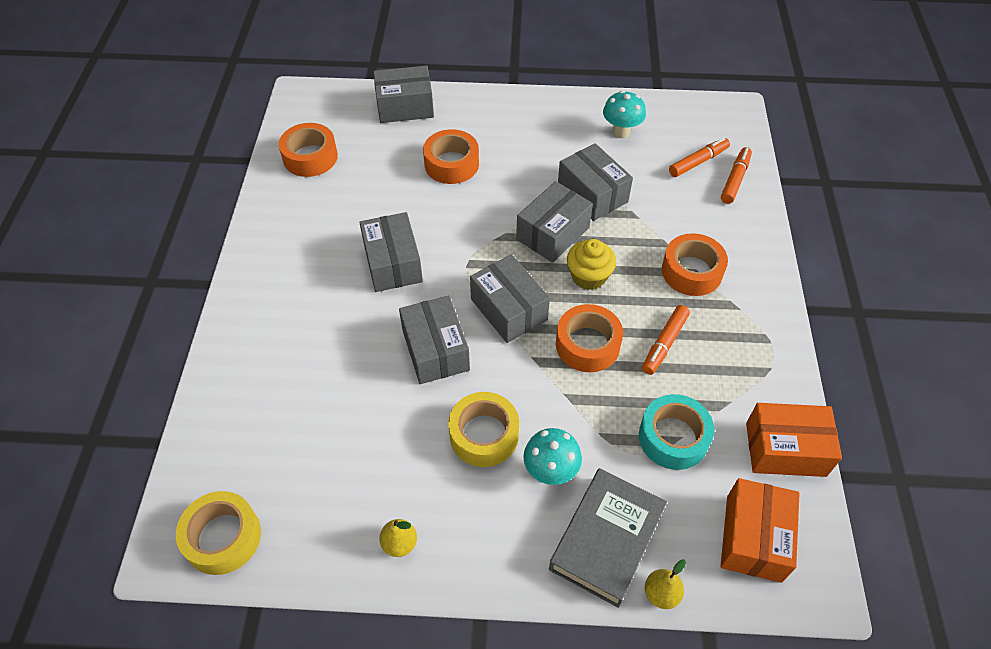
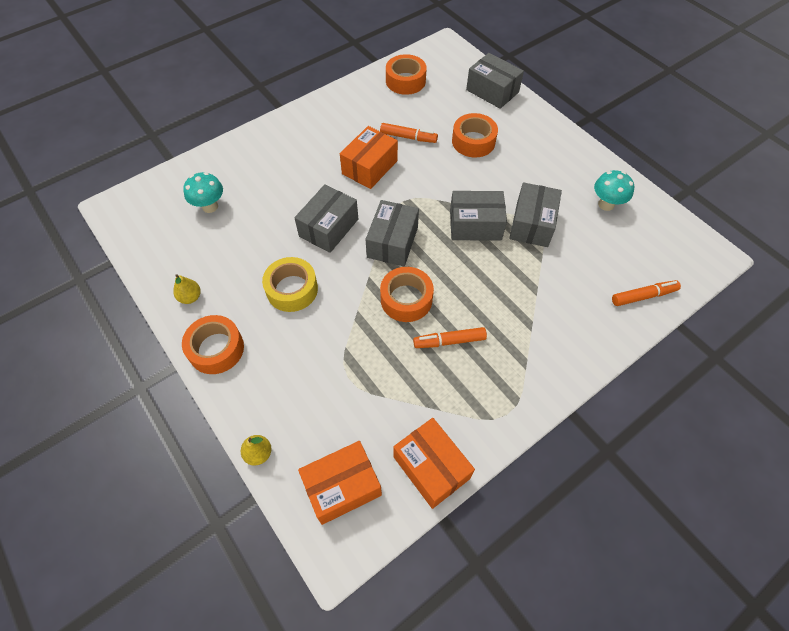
camera: 50 degrees right, 5 degrees up
(223, 537) = (137, 221): yellow tape -> none
(393, 263) = (370, 167): grey box -> orange box
(550, 471) = (295, 339): turquoise mushroom -> turquoise mushroom (210, 206)
(588, 276) = (461, 265): yellow cupcake -> none
(606, 539) = (272, 399): grey book -> none
(673, 437) = (379, 391): turquoise tape -> none
(691, 271) = (527, 320): orange tape -> orange tape (216, 349)
(698, 162) = (633, 264): orange marker -> orange marker (408, 137)

